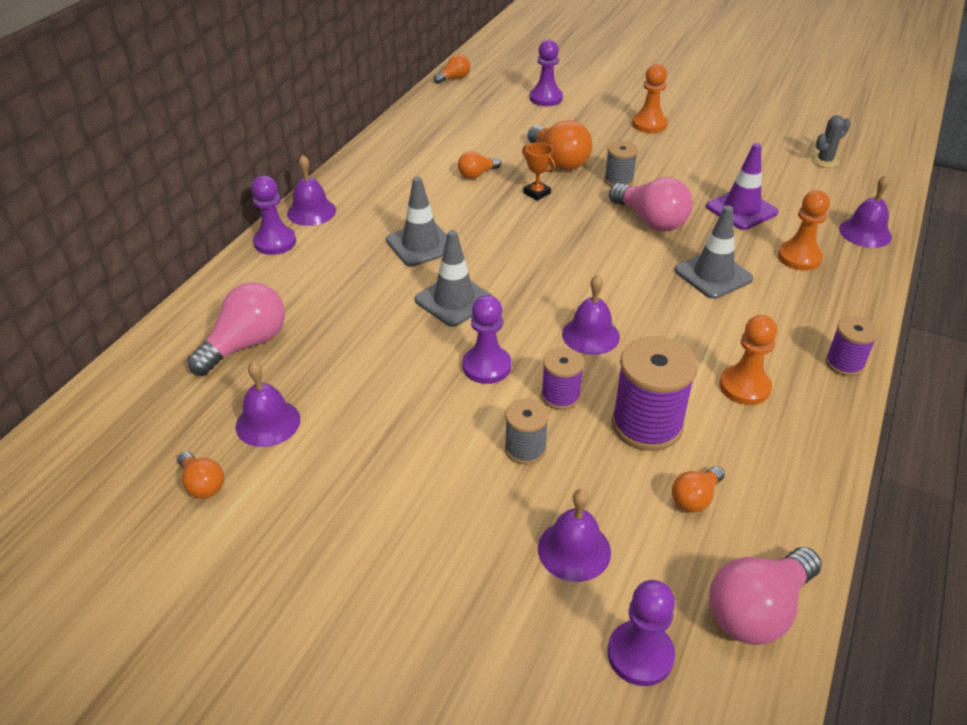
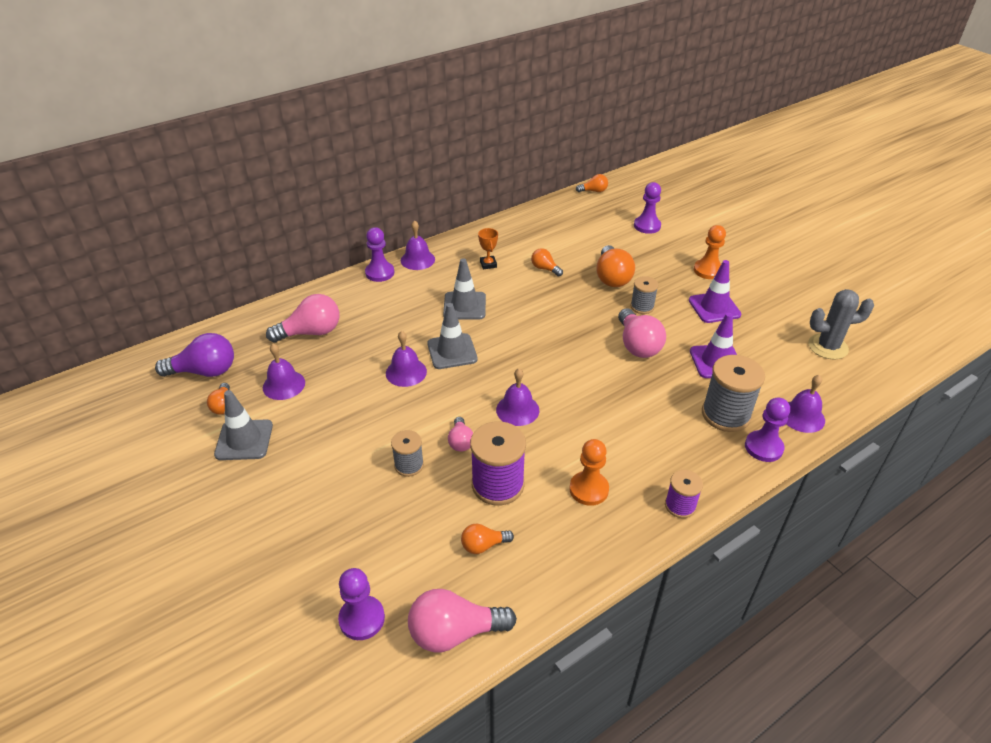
camera: 30 degrees right, 0 degrees up
(129, 452) = (204, 371): none -> purple light bulb
(477, 174) = (545, 269): orange light bulb -> orange light bulb turned 45 degrees clockwise
(486, 366) = (433, 403): purple pawn -> purple pawn (763, 447)
(537, 193) = (574, 296): orange trophy -> orange trophy (488, 264)
(560, 396) = (460, 441): purple spool -> pink light bulb
(574, 550) = (381, 539): purple bell -> purple bell (406, 372)
(689, 158) = (714, 307): none -> purple traffic cone
(713, 275) = (645, 402): grey traffic cone -> grey traffic cone (244, 440)
(799, 257) = (725, 414): orange pawn -> grey spool
(824, 161) = (827, 347): grey cactus -> grey cactus, size x1.60

